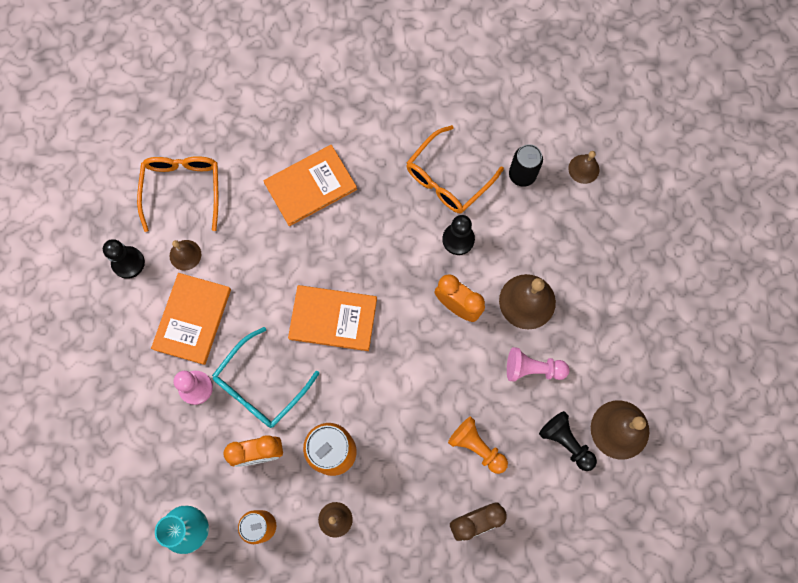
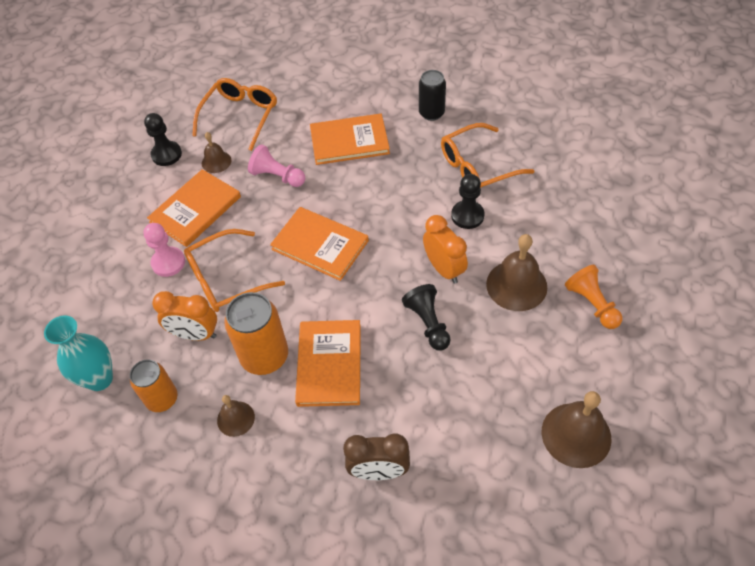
camera: 25 degrees right, 20 degrees down
(260, 386) = (226, 279): turquoise glasses -> orange glasses
(394, 439) = (329, 364): none -> orange book
(476, 447) = (411, 399): orange pawn -> orange pawn (592, 304)
(522, 175) = (551, 182): black can -> black can (431, 113)
(532, 369) = (499, 346): pink pawn -> pink pawn (277, 176)
(566, 442) = (510, 427): black pawn -> black pawn (428, 323)
(583, 169) = (615, 193): brown bell -> none

